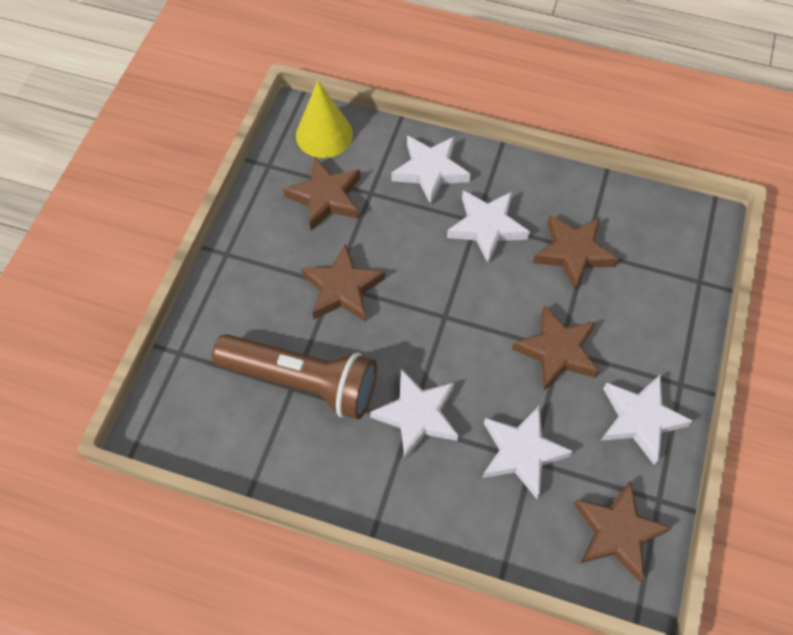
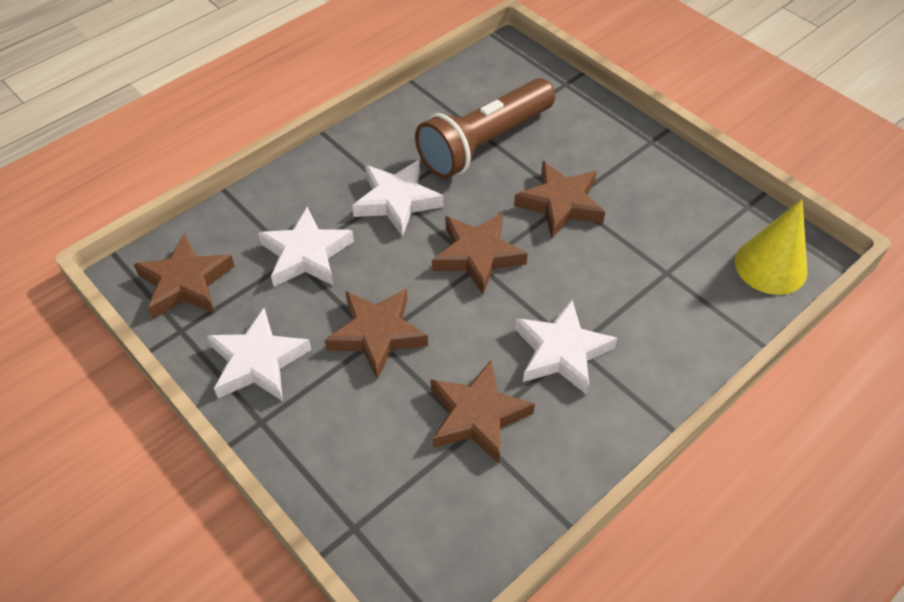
camera: 120 degrees right, 10 degrees down
(326, 197) = (679, 234): brown star -> brown star (477, 255)
(430, 171) = (669, 337): white star -> none

